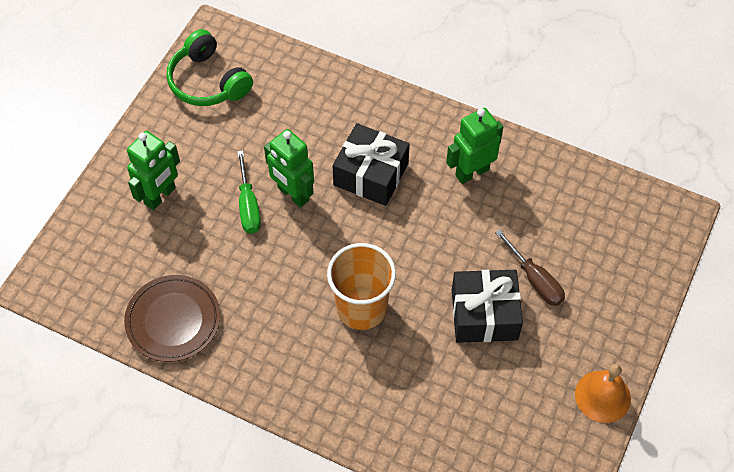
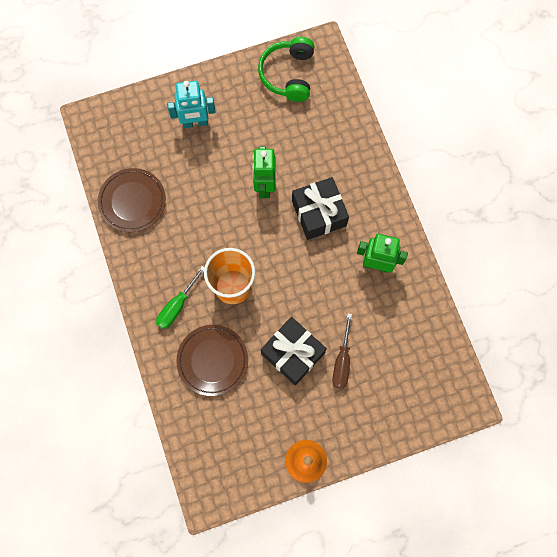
camera: 45 degrees right, 15 degrees up
(160, 196) = (195, 123): green robot -> turquoise robot
(248, 205) = (234, 171): green screwdriver -> green screwdriver (177, 305)
(417, 391) = (212, 360): none -> brown plate

